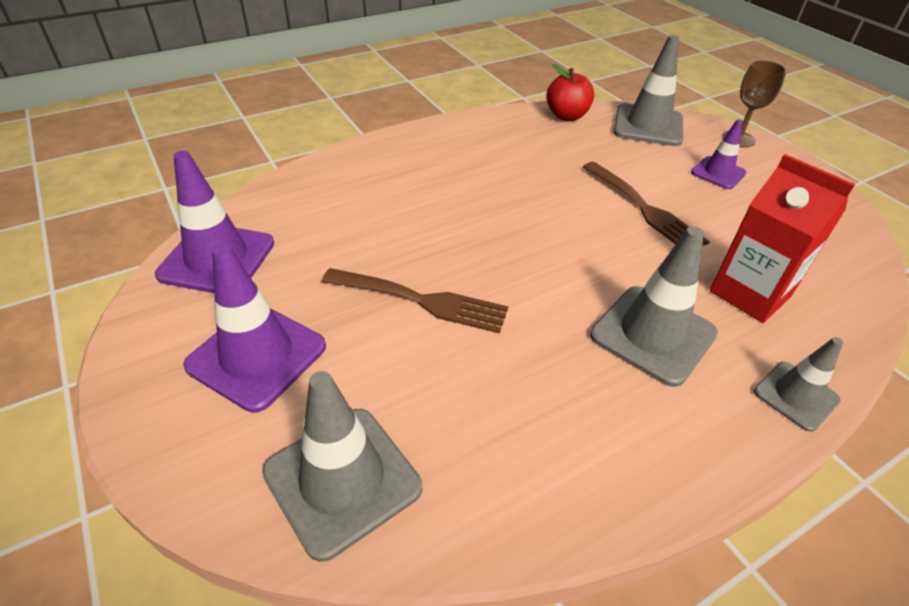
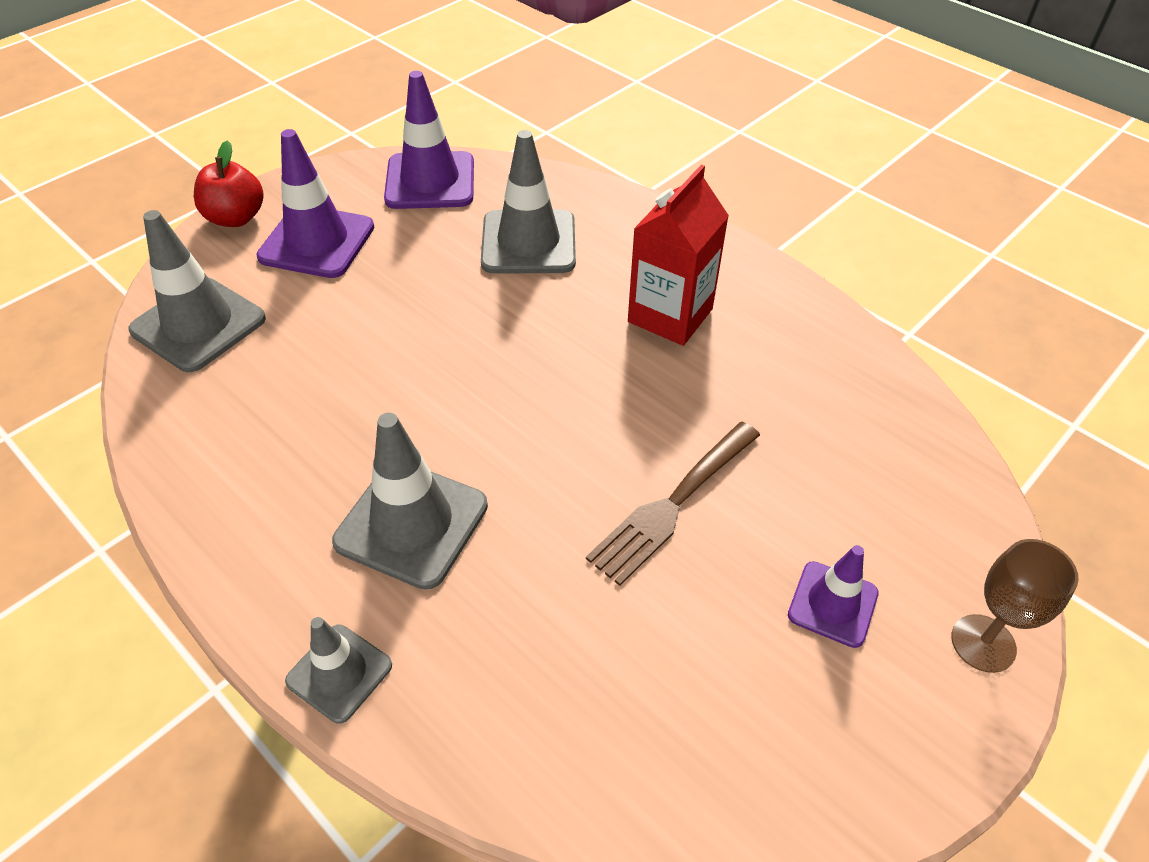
camera: 75 degrees right, 5 degrees up
(421, 300) = (413, 323): brown fork -> none
(566, 116) = (888, 391): red apple -> red apple (236, 218)
(648, 125) = (934, 499): grey traffic cone -> grey traffic cone (528, 242)
(750, 293) = (521, 634): red carton -> red carton (670, 315)

